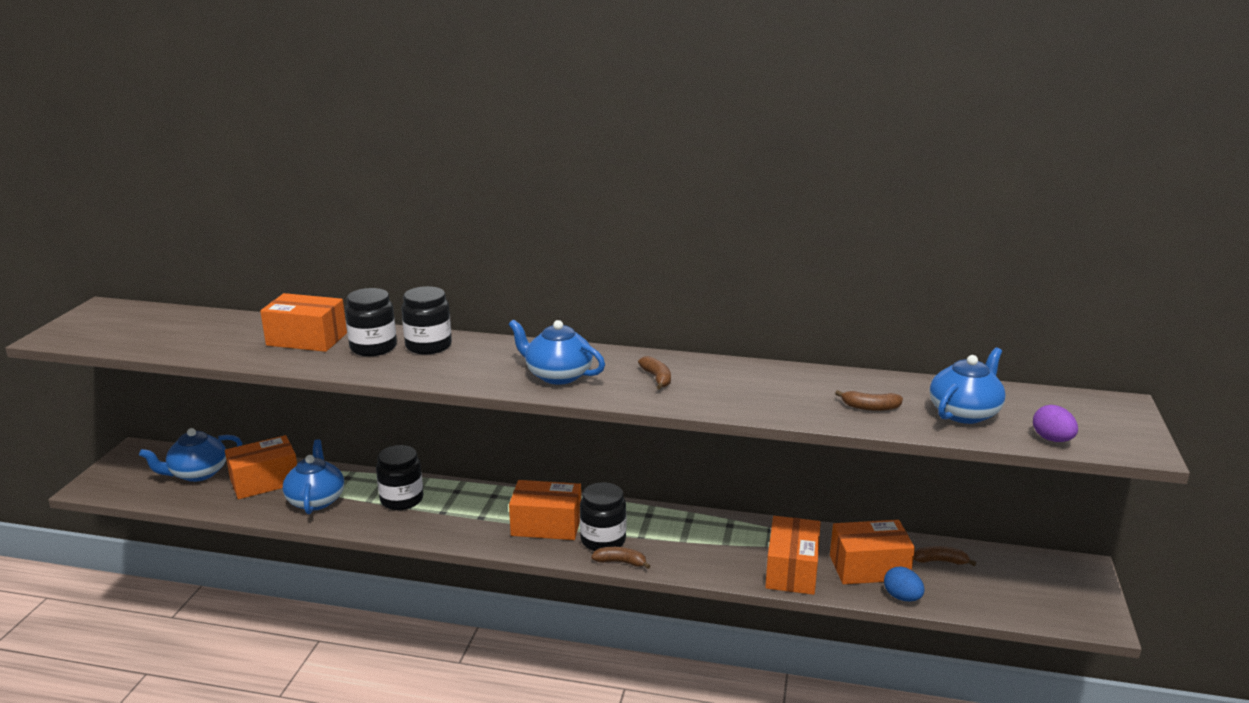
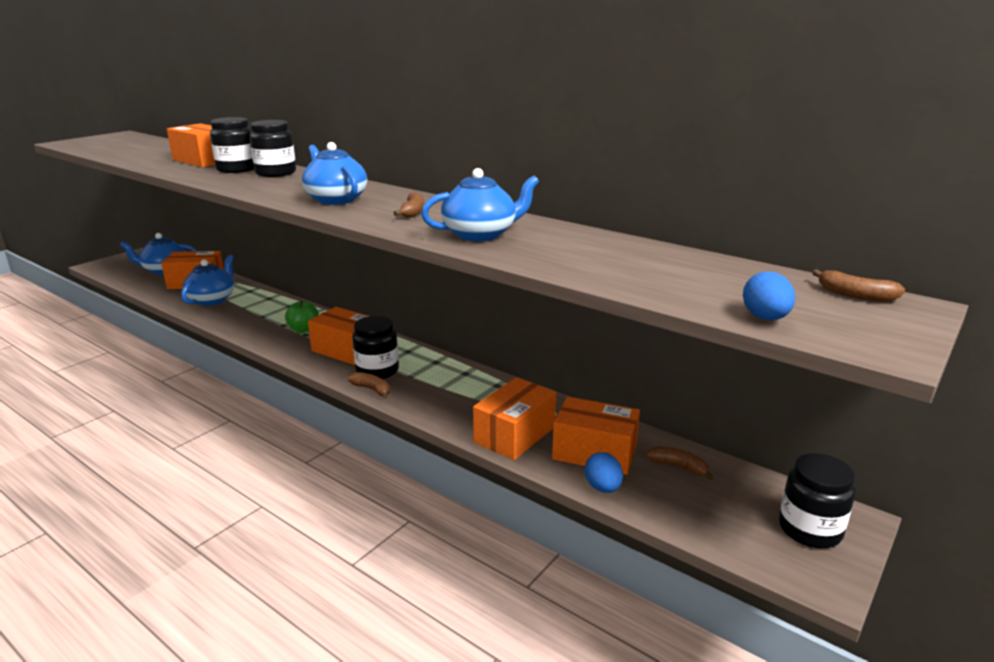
camera: 25 degrees right, 0 degrees up
(401, 499) = (266, 311): black jar -> black jar (810, 529)
(472, 512) = (304, 330): none -> green apple
(870, 407) = (583, 259): brown banana -> brown banana (855, 295)
(964, 413) = (685, 279): blue teapot -> blue teapot (480, 234)
(1052, 439) = (765, 318): purple egg -> blue egg

